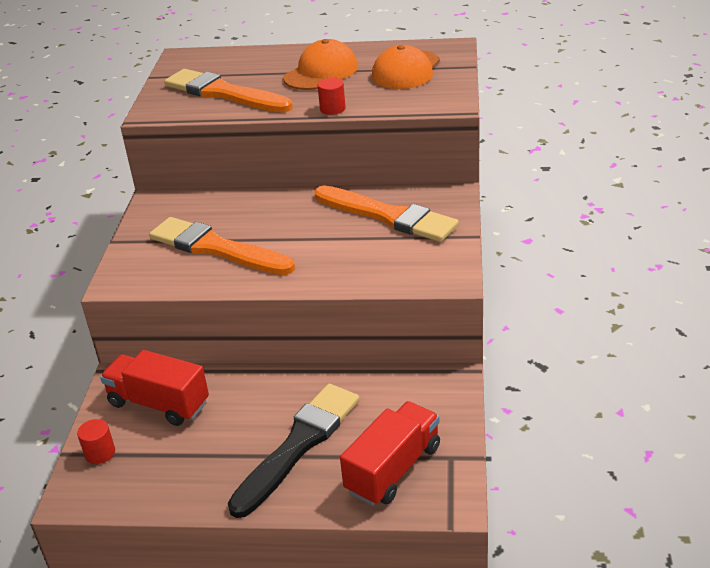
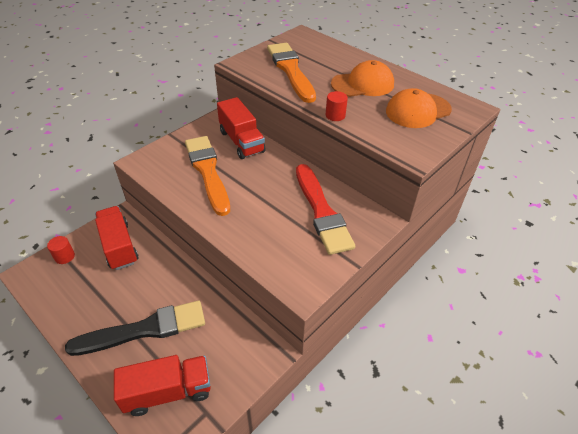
camera: 35 degrees right, 10 degrees up
(215, 205) = (241, 141): none -> red truck
(388, 216) = (322, 212): orange brush -> red brush

